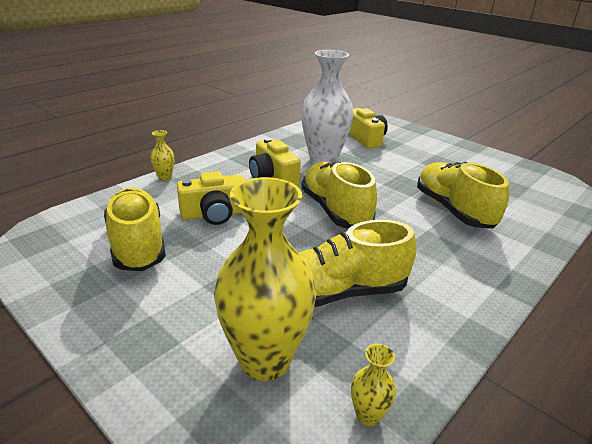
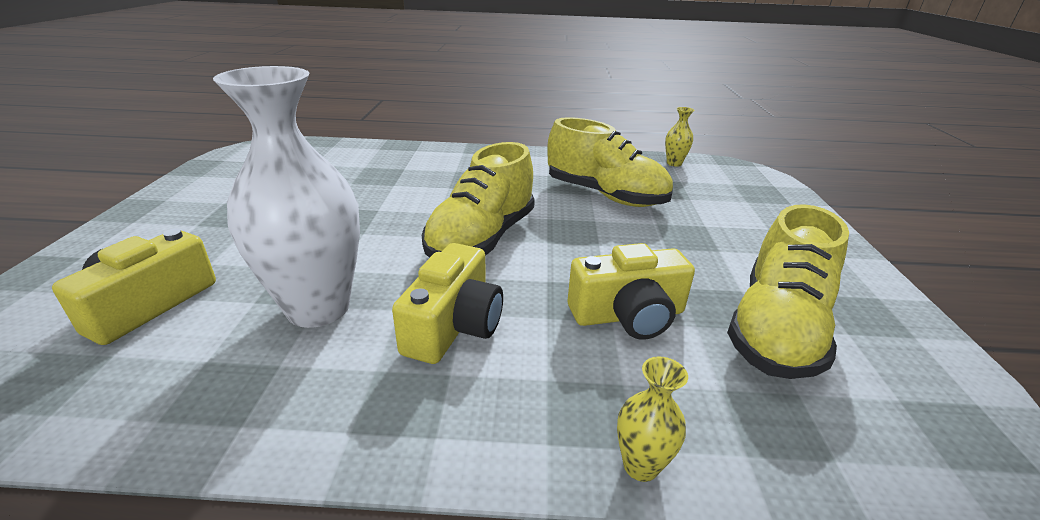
camera: 130 degrees left, 0 degrees up
(214, 214) = (628, 315): yellow camera -> yellow camera turned 135 degrees clockwise
(265, 360) = (709, 197): yellow vase -> none
(453, 210) = (386, 184): yellow shoe -> none

